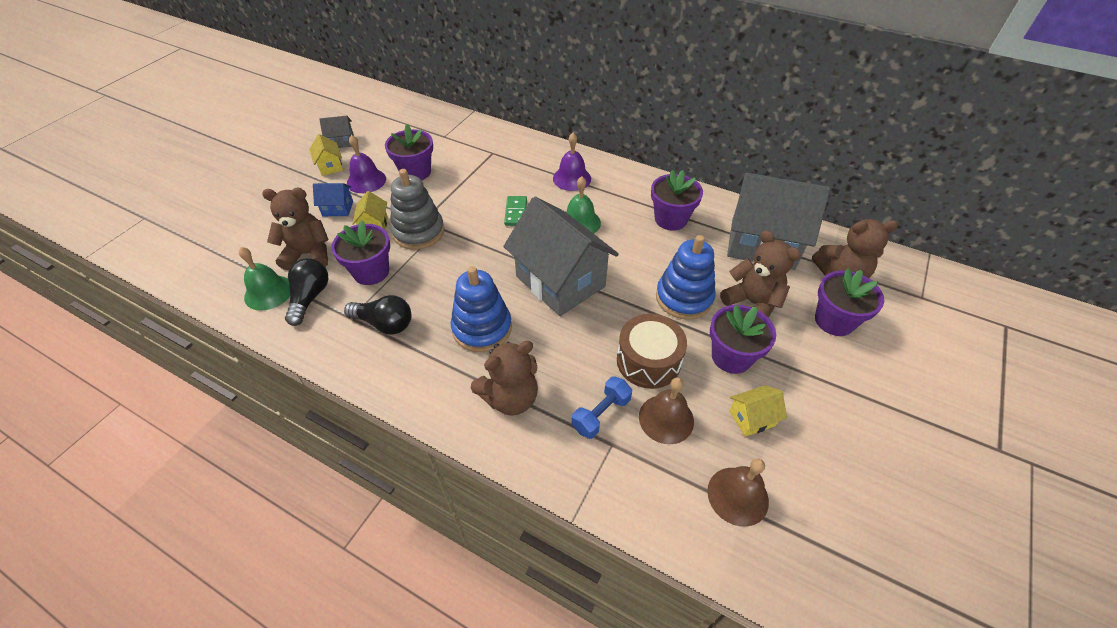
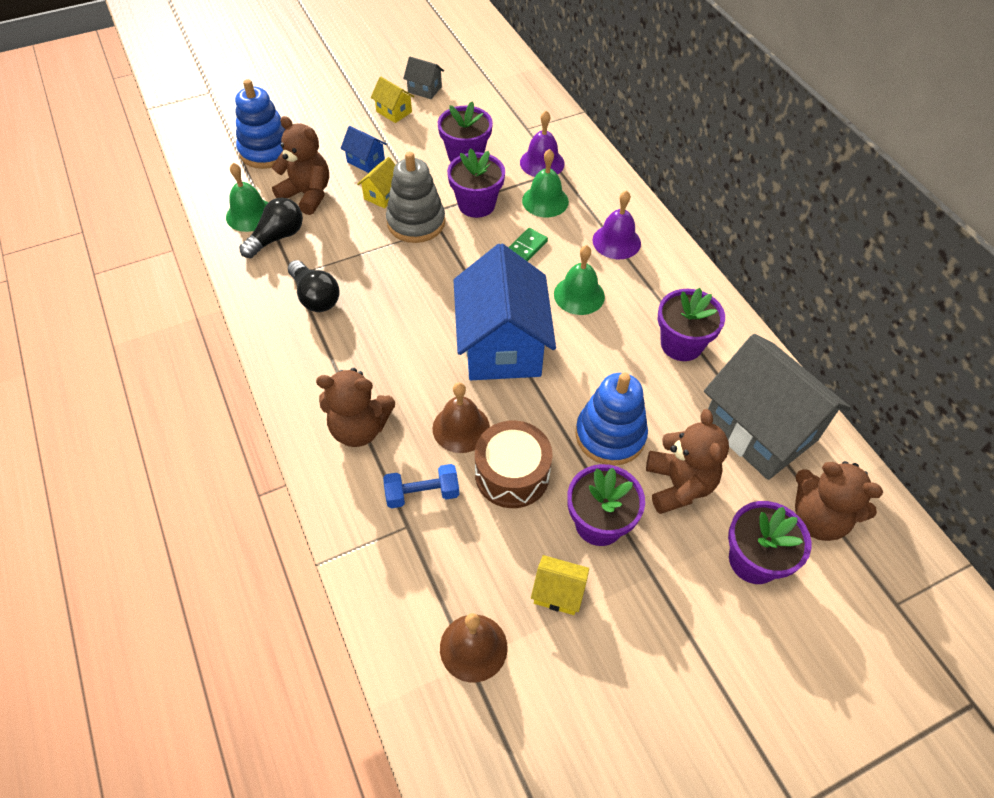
camera: 35 degrees right, 5 degrees up
(330, 166) = (394, 112): yellow house -> yellow house turned 60 degrees counterclockwise
(366, 181) = (413, 143): purple bell -> purple bell (542, 163)
(371, 272) = (344, 240): purple flower pot -> purple flower pot (476, 204)
(482, 328) = (391, 350): blue stacking toy -> blue stacking toy (266, 151)
(500, 175) = (545, 201): none -> green bell
(560, 281) = (502, 346): grey house -> blue house
(666, 419) = (476, 537): brown bell -> brown bell (461, 428)

